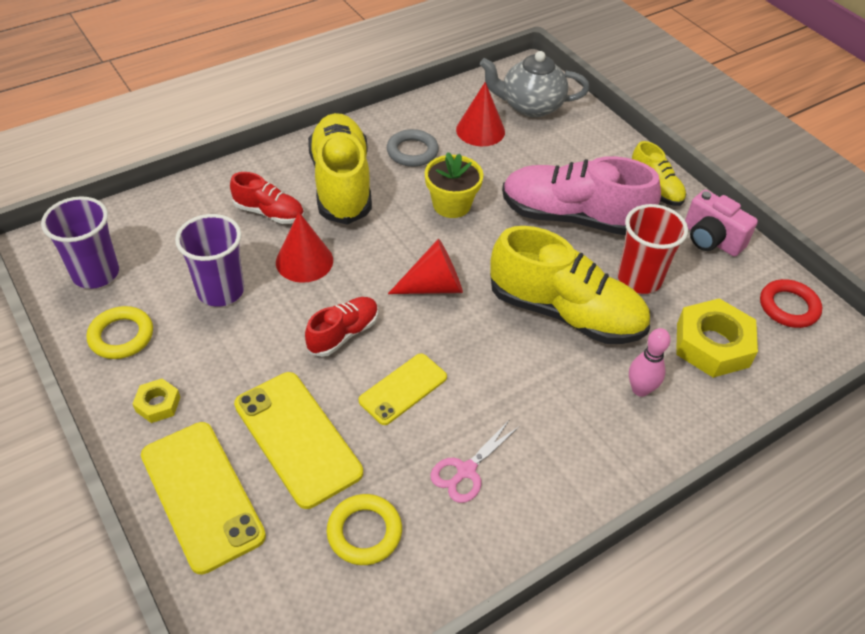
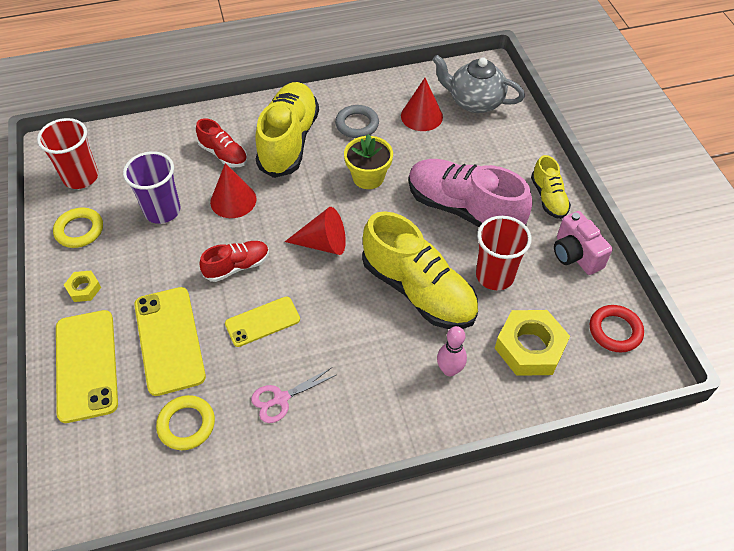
camera: 20 degrees right, 5 degrees up
(96, 273) = (81, 177): purple cup -> red cup

